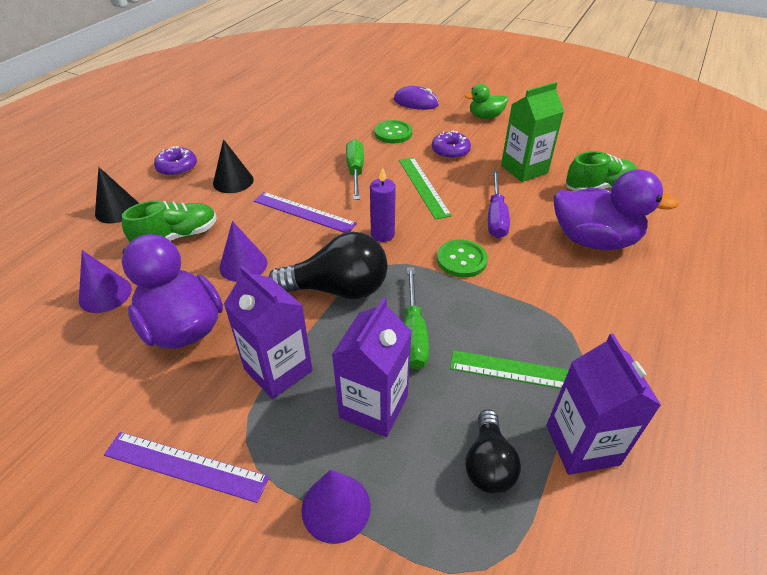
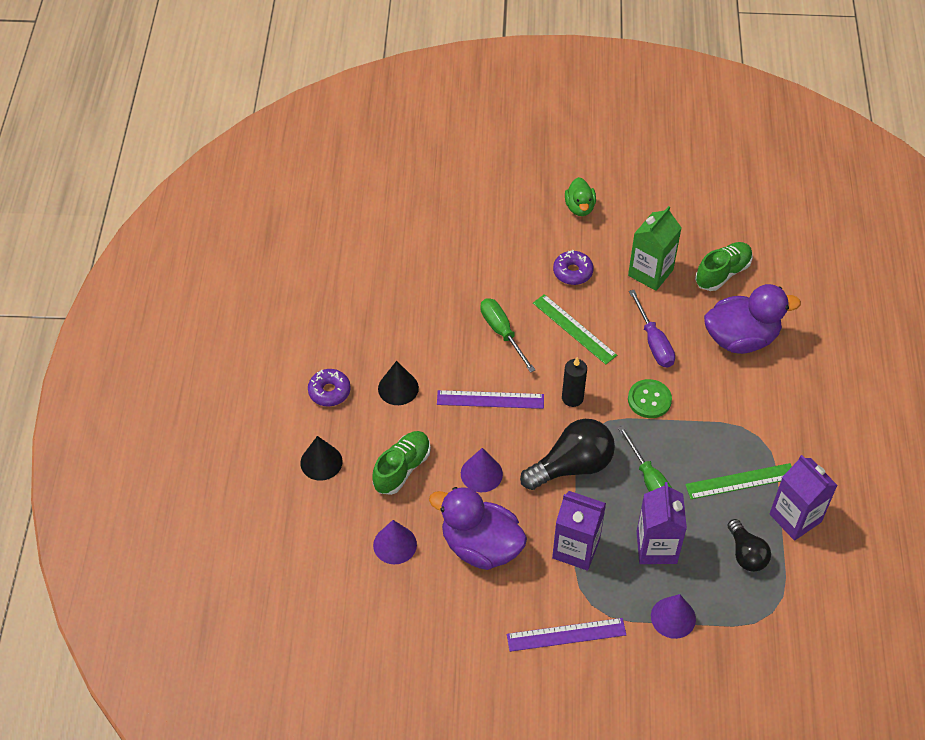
camera: 25 degrees left, 10 degrees up
(382, 234) = (572, 398): purple candle -> black candle
(393, 133) = (504, 266): green button -> none
(416, 102) = (498, 208): purple mouse -> none
(485, 116) = (579, 207): green duck -> green duck turned 60 degrees counterclockwise

